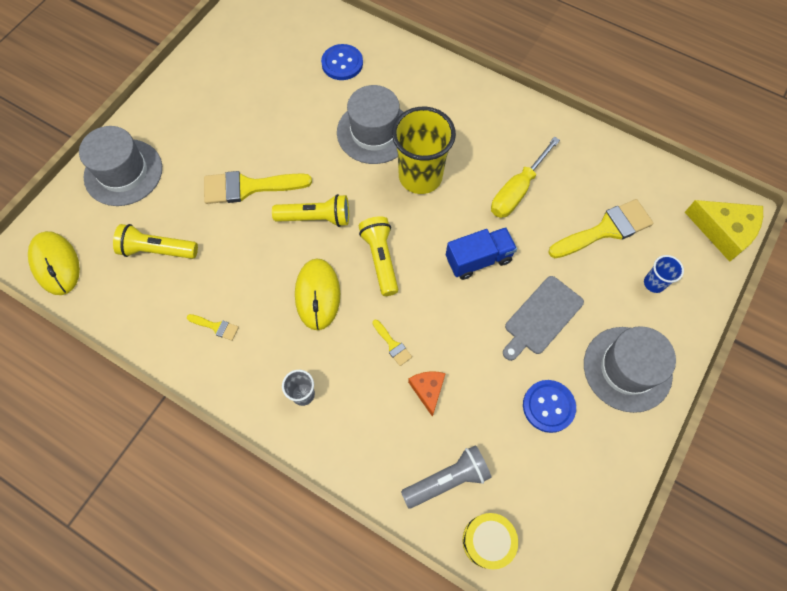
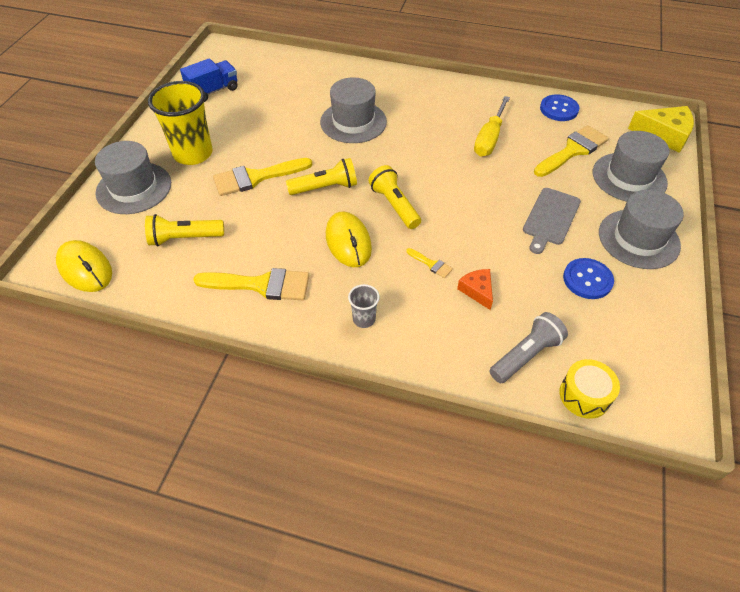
camera: 15 degrees left, 15 degrees down
(216, 327) = (261, 285): yellow brush -> yellow brush, size x2.18
(342, 63) = (308, 83): blue button -> blue button (559, 109)
(420, 176) = (405, 144): yellow cup -> yellow cup (193, 154)
(478, 259) = (479, 189): blue truck -> blue truck (213, 91)
(654, 283) = (629, 177): blue cup -> grey hat

